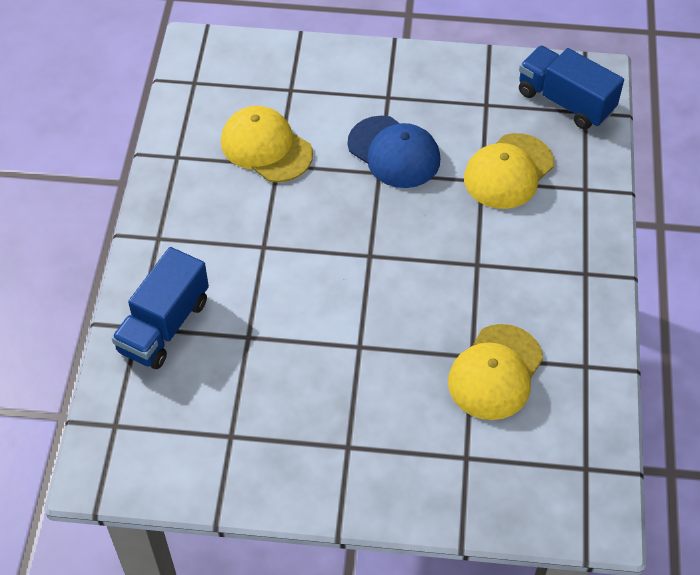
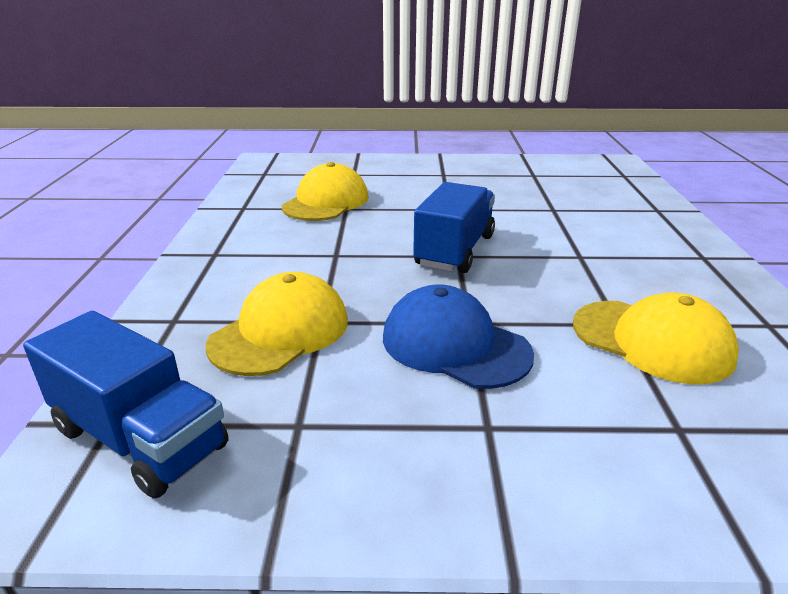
camera: 175 degrees right, 25 degrees down
(164, 326) = (634, 211): blue truck -> blue truck (455, 251)

